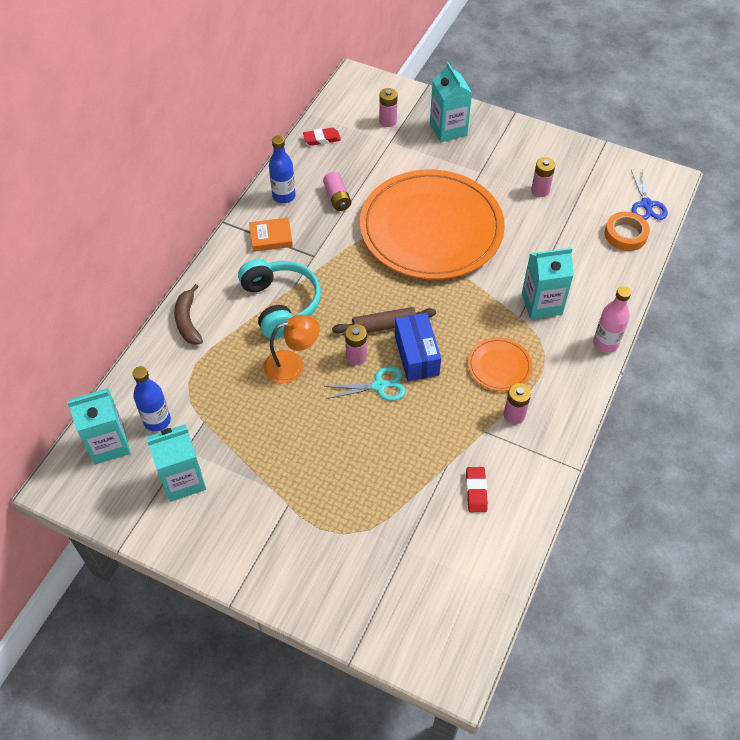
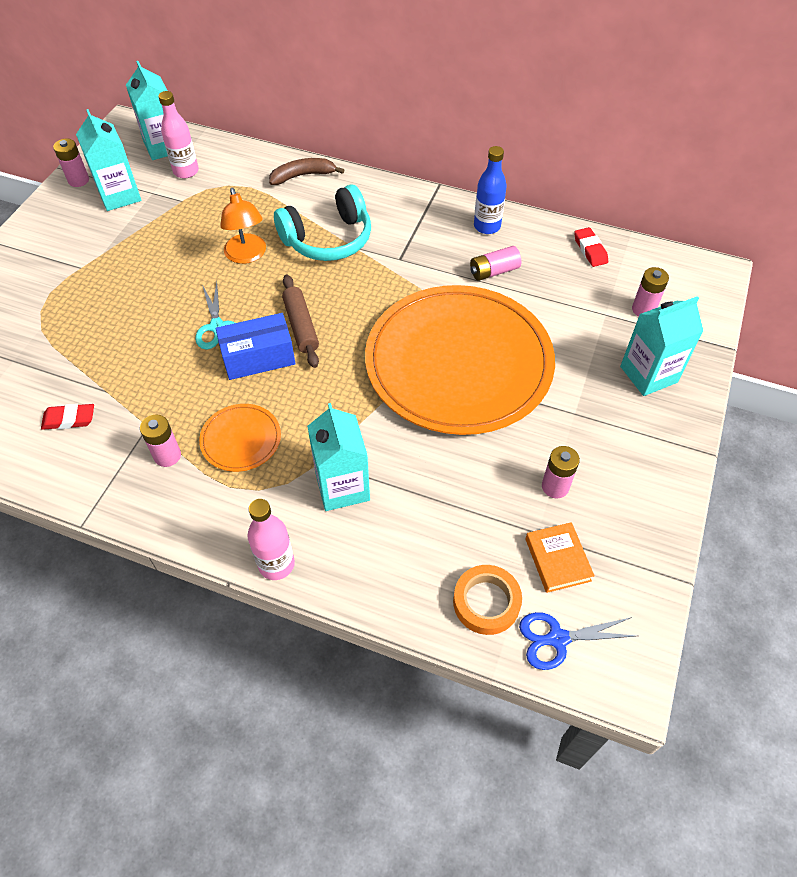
camera: 85 degrees right, 0 degrees up
(157, 421) = (186, 171): blue bottle -> pink bottle
(271, 237) = (422, 222): orange book -> orange book (557, 559)
(356, 356) = (257, 305): pink battery -> pink battery (78, 180)

